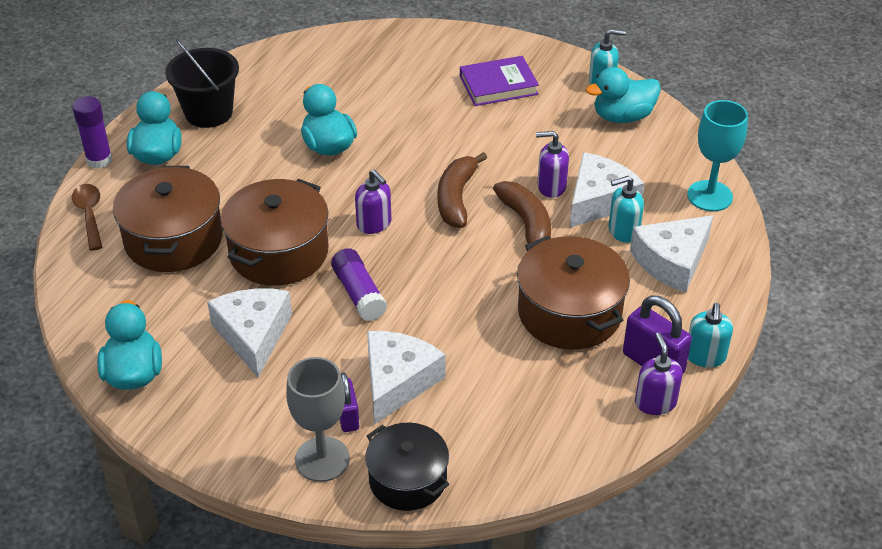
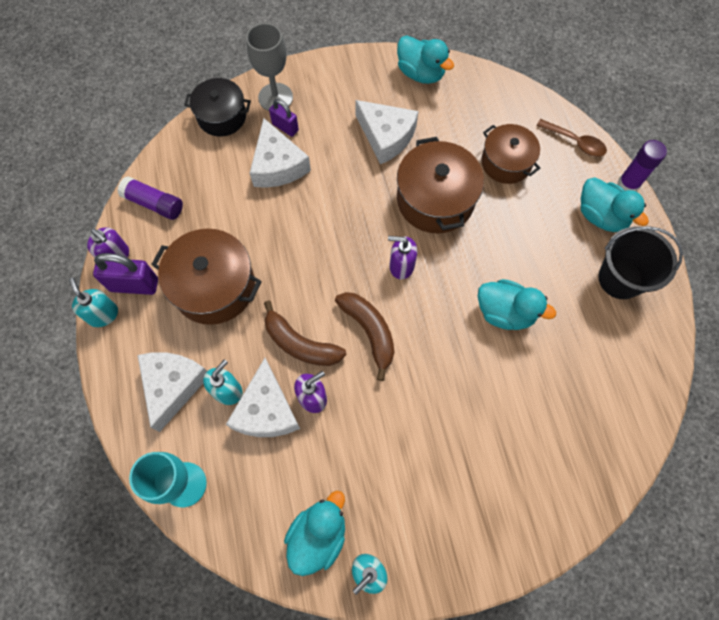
camera: 140 degrees right, 25 degrees up
(173, 239) = (506, 162): brown pot -> brown pot, size x0.67
(359, 294) = (356, 206): purple glue stick -> purple glue stick (154, 204)
(498, 85) = (451, 492): purple book -> none

